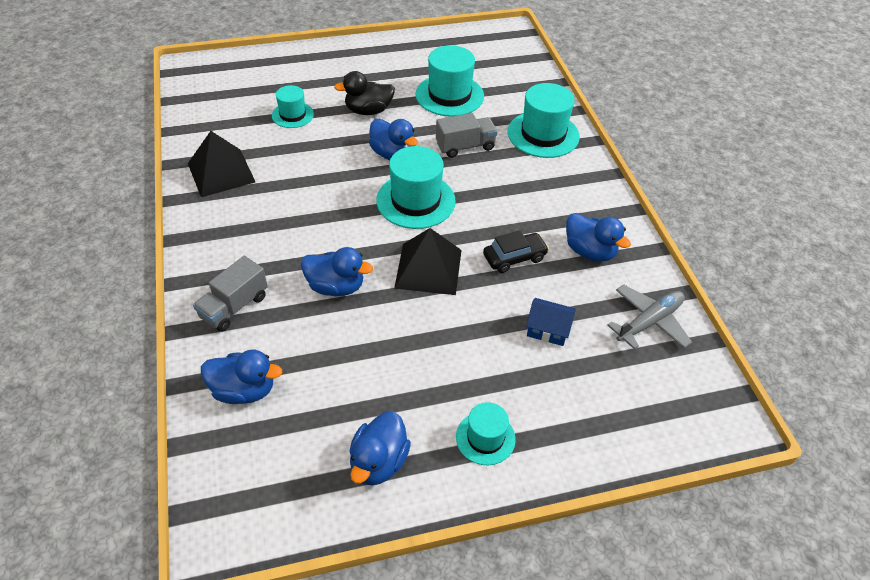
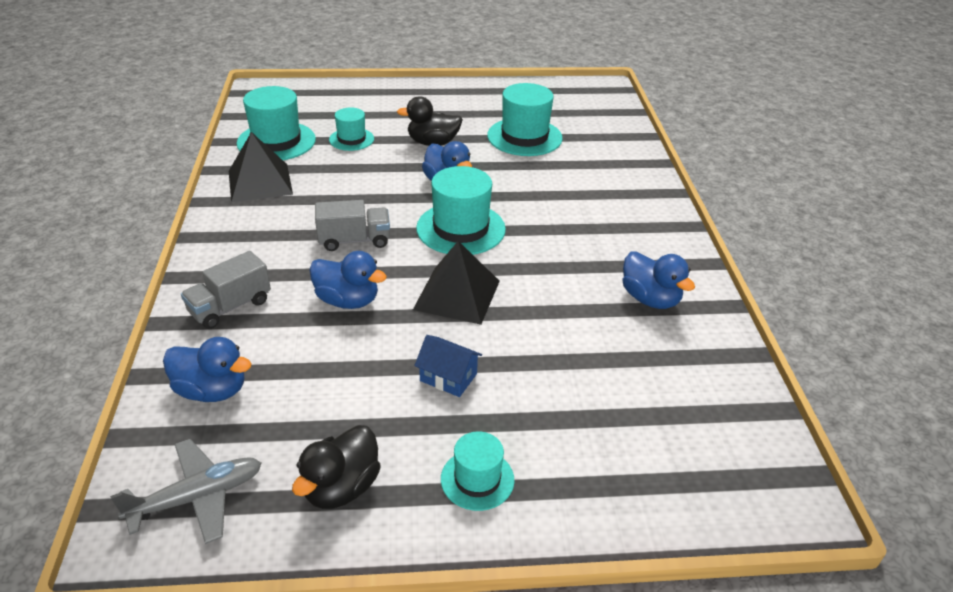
camera: 10 degrees right, 10 degrees down
(378, 462) = (341, 487): blue duck -> black duck
(465, 146) = (529, 184): grey truck -> grey truck (354, 240)
(514, 257) = (559, 295): black car -> none
(543, 134) = (620, 181): turquoise hat -> turquoise hat (276, 141)
(548, 329) = (582, 373): blue house -> blue house (448, 377)
(649, 321) = (709, 380): grey plane -> grey plane (198, 497)

